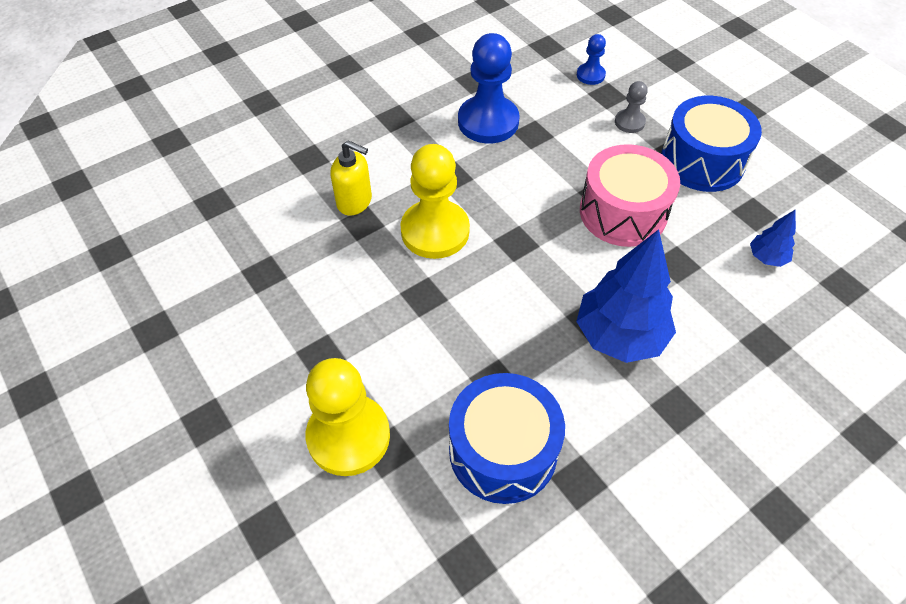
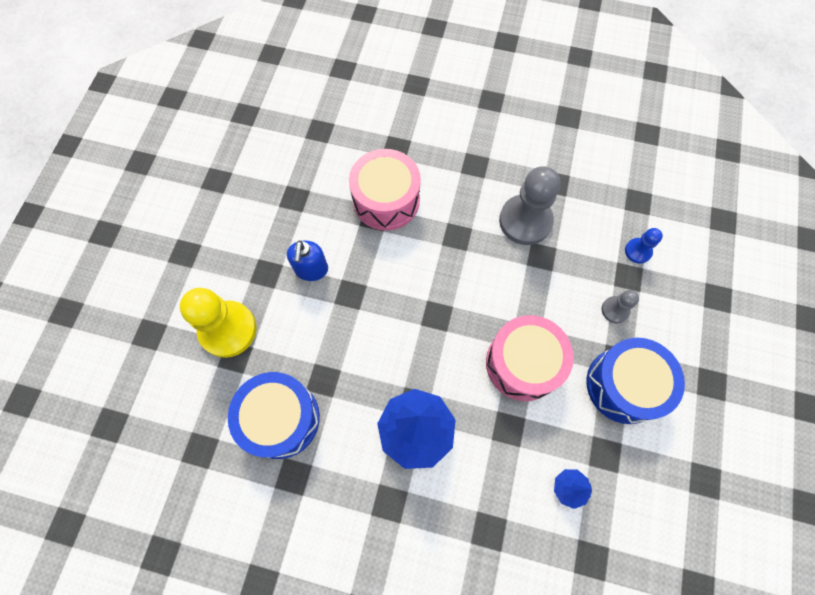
camera: 50 degrees right, 15 degrees up
(354, 202) = (386, 200): yellow soap dispenser -> pink drum
(361, 311) = (311, 270): none -> blue soap dispenser
(435, 231) = (403, 262): yellow pawn -> none
(488, 122) = (525, 221): blue pawn -> grey pawn

